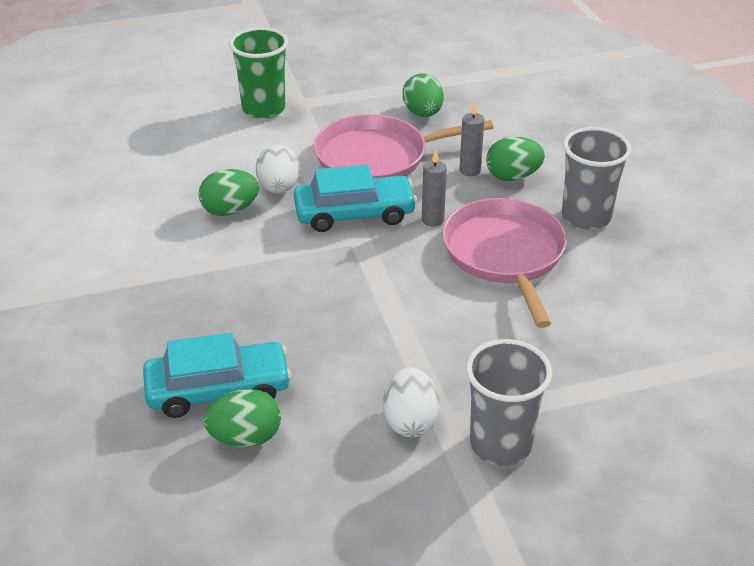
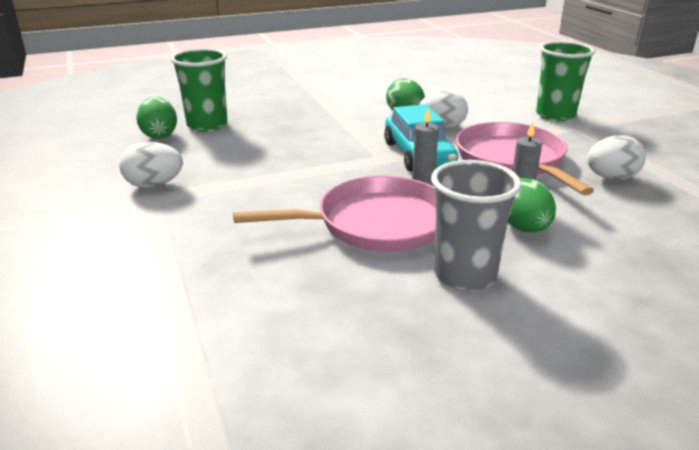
camera: 85 degrees right, 10 degrees down
(218, 389) = (207, 125): turquoise car -> green cup
(423, 113) = (611, 178): green egg -> white egg
(500, 444) = (112, 221): grey cup -> none

